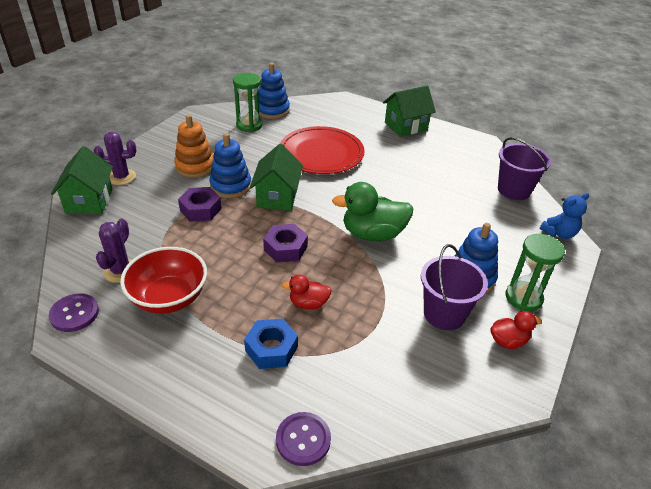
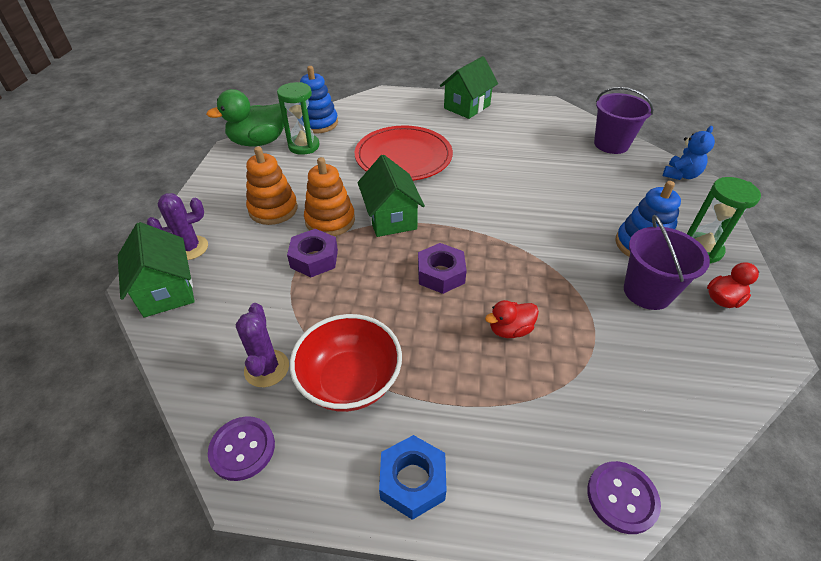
camera: 20 degrees left, 5 degrees up
(230, 186) = (330, 220): blue stacking toy -> orange stacking toy
(271, 349) = (510, 399): blue nut -> blue nut (412, 481)
(373, 234) = (518, 229): green duck -> green duck (259, 142)

